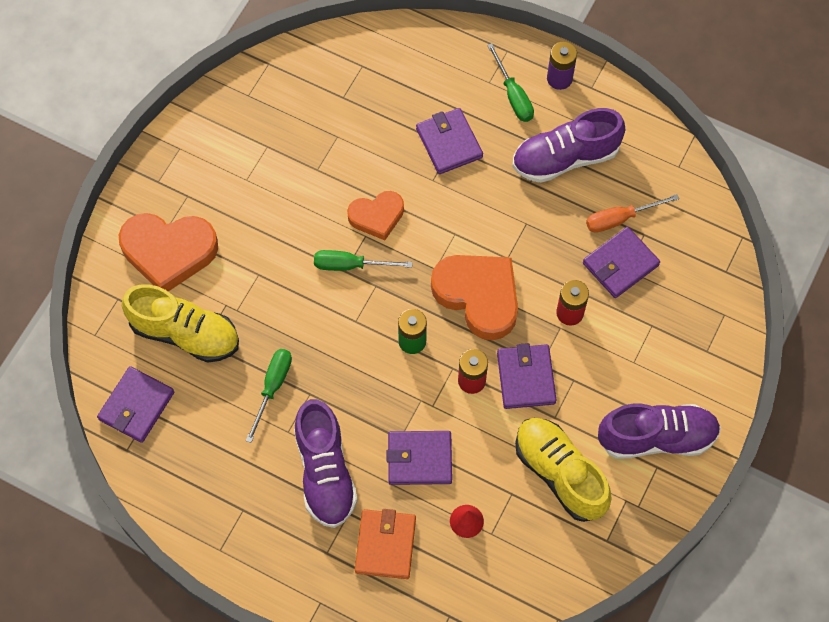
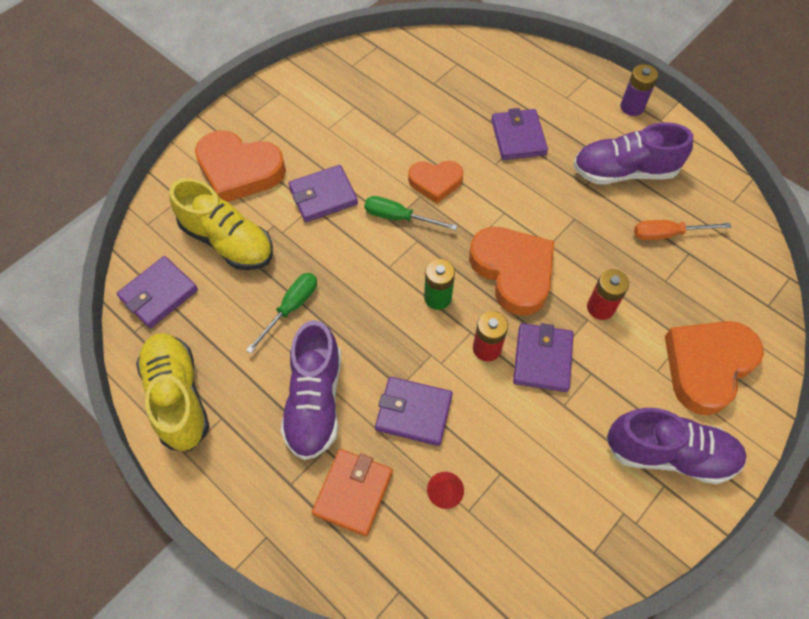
camera: 15 degrees right, 5 degrees down
(513, 95) = (586, 112): green screwdriver -> none
(560, 474) = (557, 465): yellow shoe -> yellow shoe (178, 397)
(620, 264) = (660, 274): purple wallet -> purple wallet (323, 196)
(678, 346) = (707, 366): none -> orange heart

